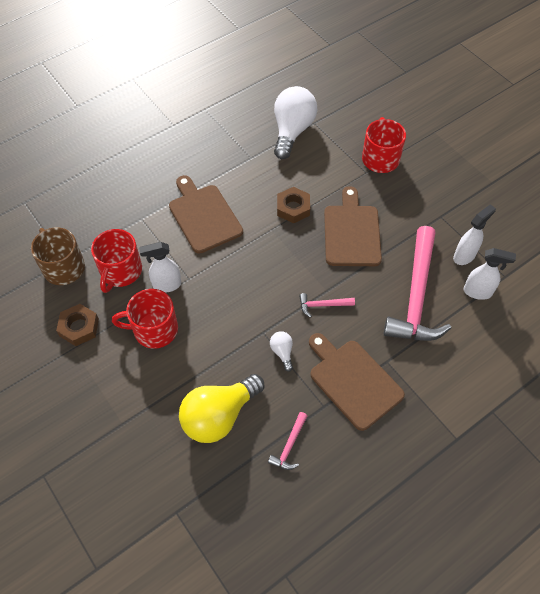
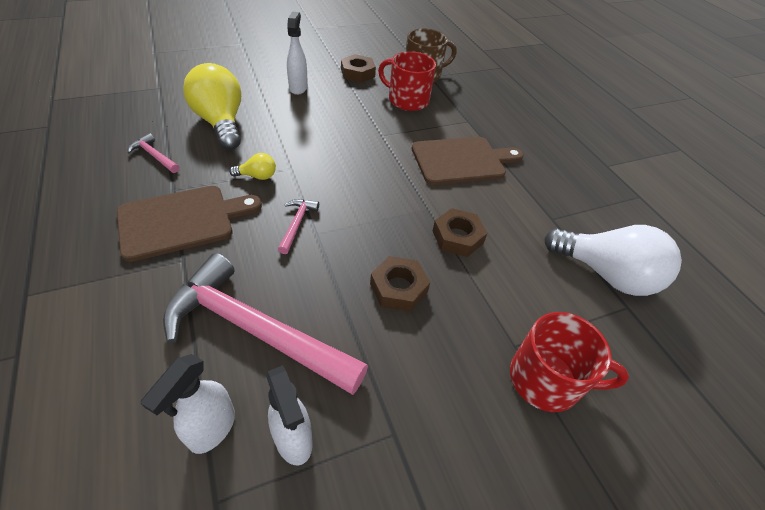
camera: 100 degrees right, 10 degrees down
(154, 329) = (334, 106): red mug -> none
(166, 285) = (380, 121): white spray bottle -> white spray bottle (298, 88)
(282, 352) = (257, 176): white light bulb -> yellow light bulb
(352, 232) = (398, 288): brown cutting board -> brown nut

